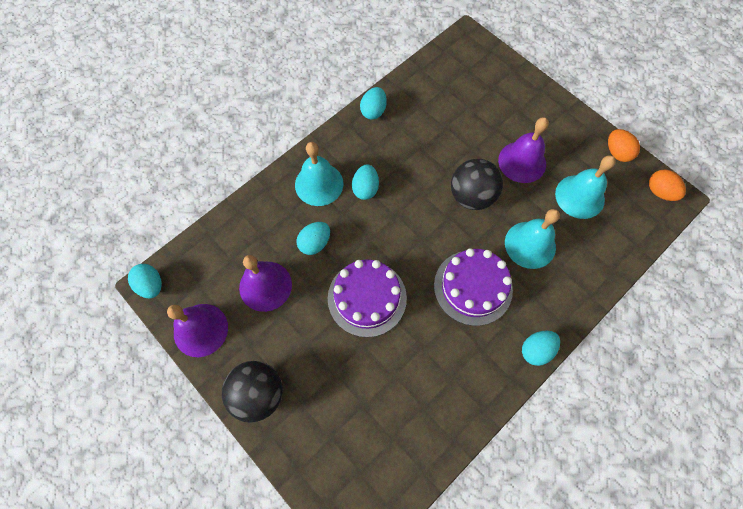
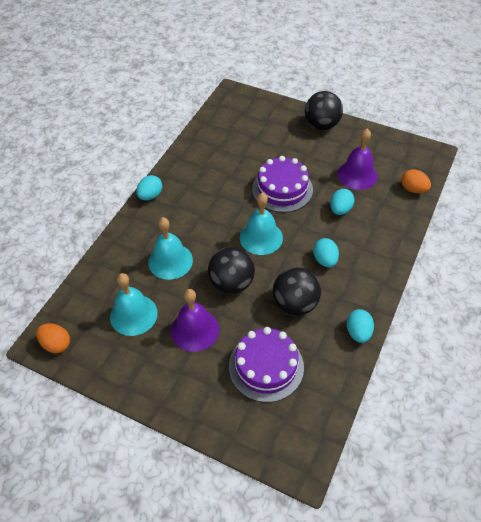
camera: 160 degrees right, 15 degrees down
(151, 285) = (433, 152): turquoise egg -> none
(200, 330) = (380, 141): purple bell -> none
(319, 184) = (365, 251): turquoise bell -> turquoise bell (261, 237)
(417, 154) = (295, 304): none -> black ball
(473, 287) = (207, 218): purple cake -> purple cake (266, 366)
(617, 152) = (101, 371): orange egg -> orange egg (413, 189)

